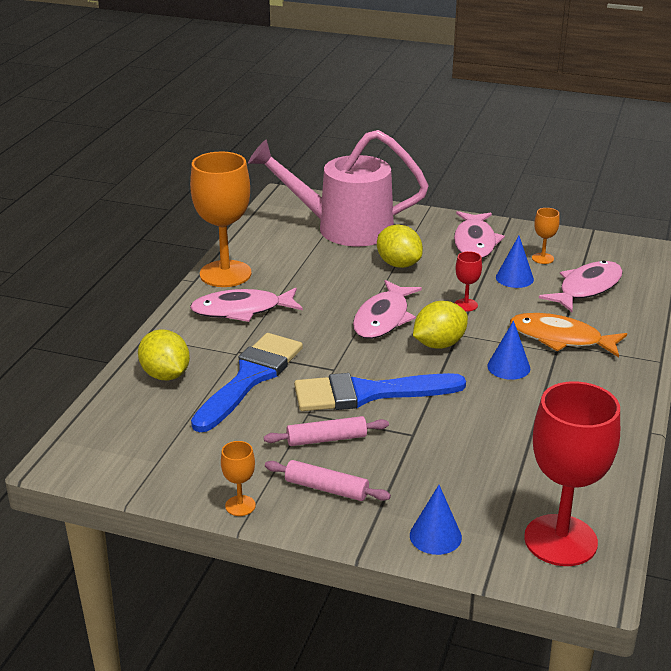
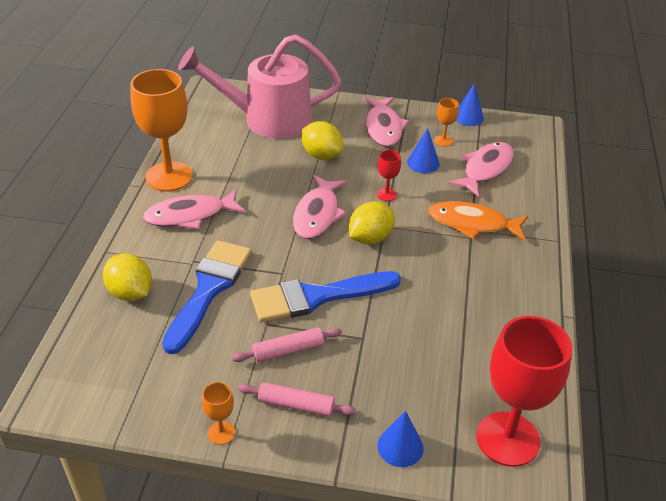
camera: 10 degrees left, 10 degrees up
(508, 367) = (433, 257): blue cone -> blue cone (468, 117)

